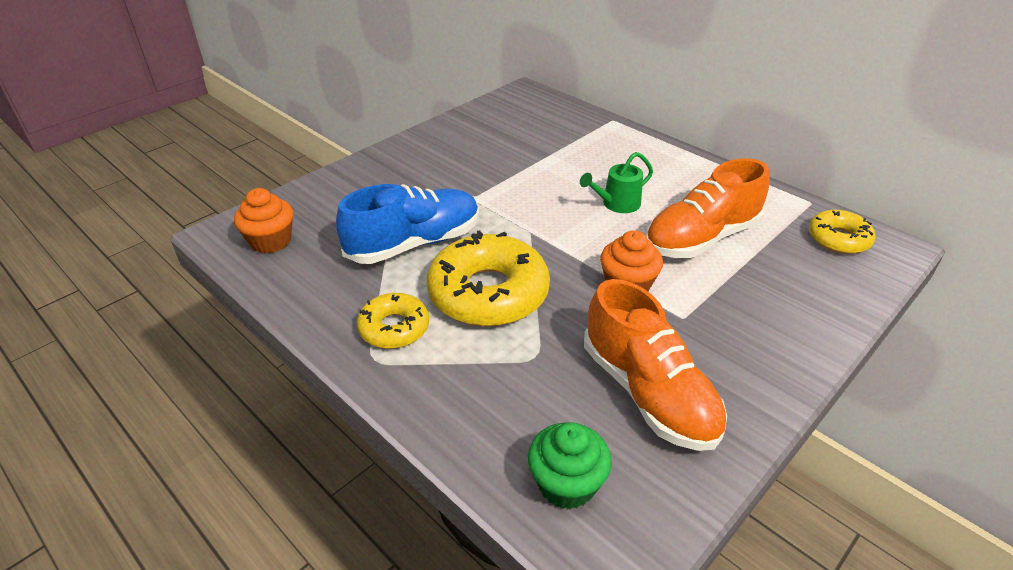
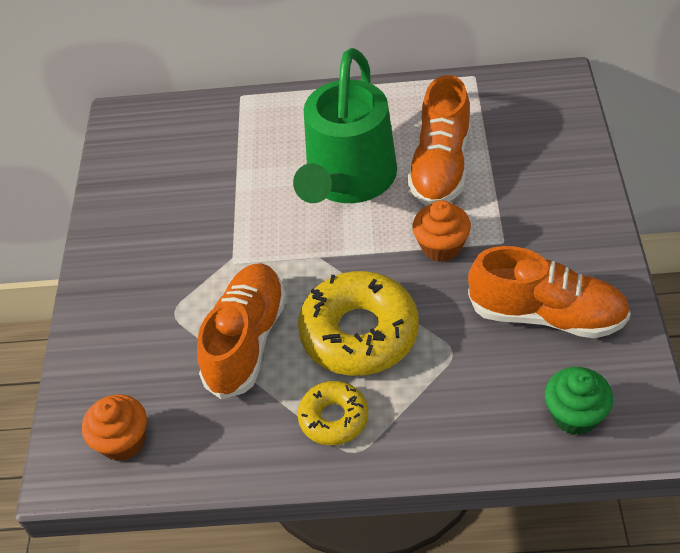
camera: 40 degrees left, 10 degrees up
(414, 244) = (246, 341): blue shoe -> orange shoe
(617, 204) = (348, 180): green watering can -> green watering can, size x2.36
(838, 239) = (523, 97): yellow donut -> none

